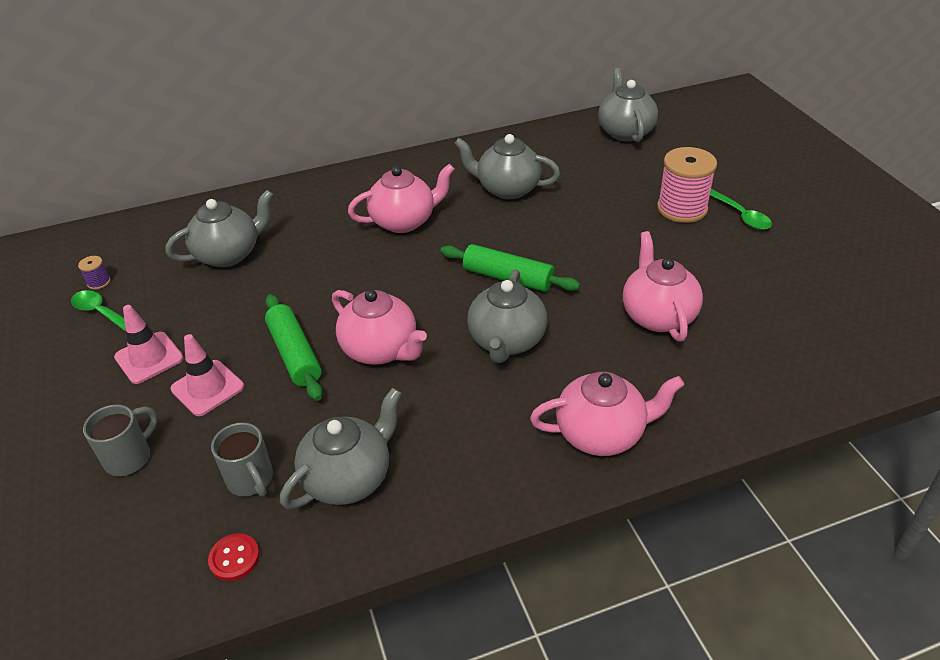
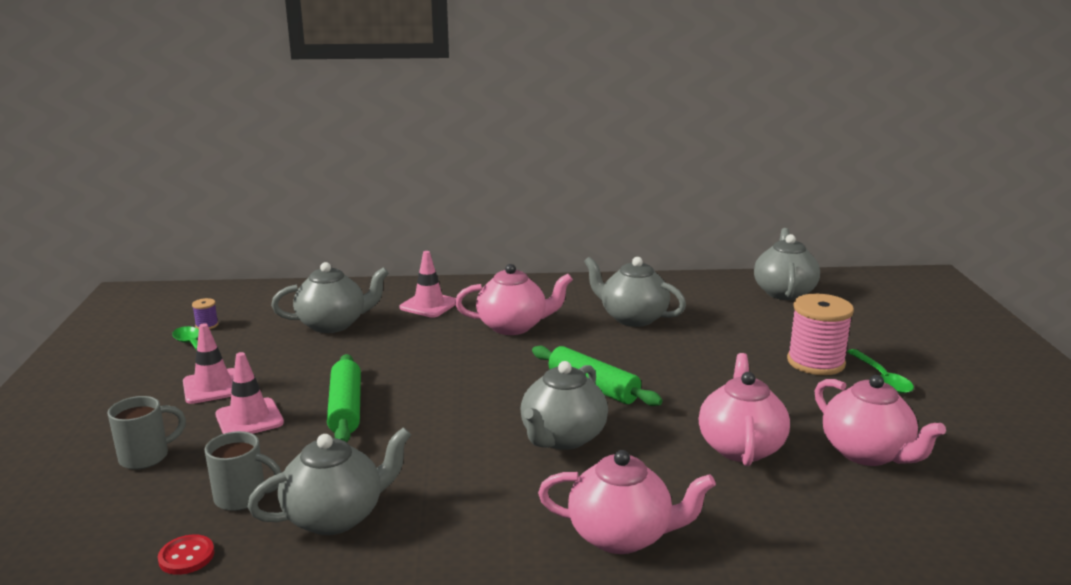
camera: 15 degrees right, 20 degrees down
(251, 480) = (242, 498): grey mug -> grey mug turned 60 degrees counterclockwise
(311, 211) = (429, 305): none -> pink traffic cone
(381, 350) = (430, 421): pink teapot -> pink teapot (867, 453)

